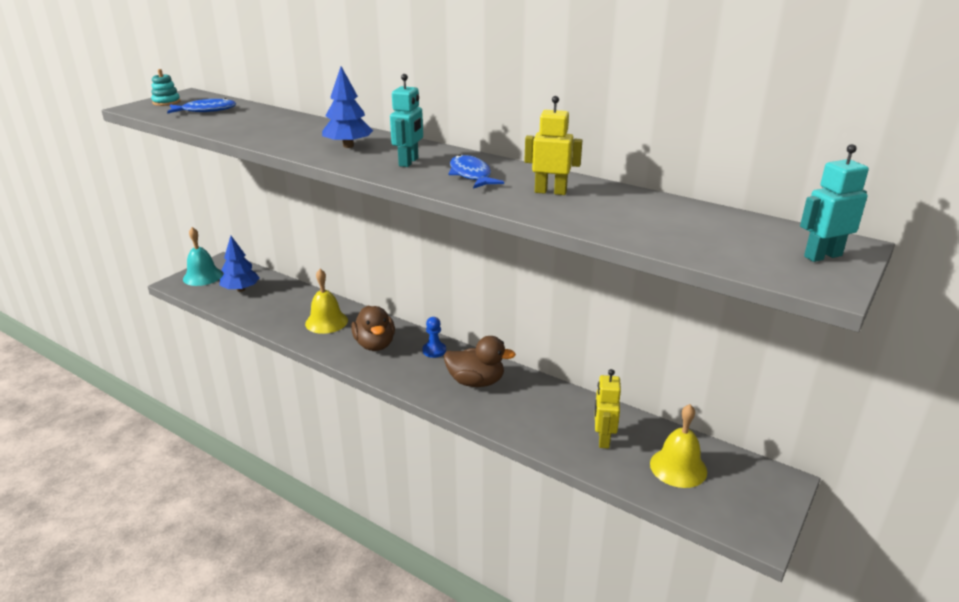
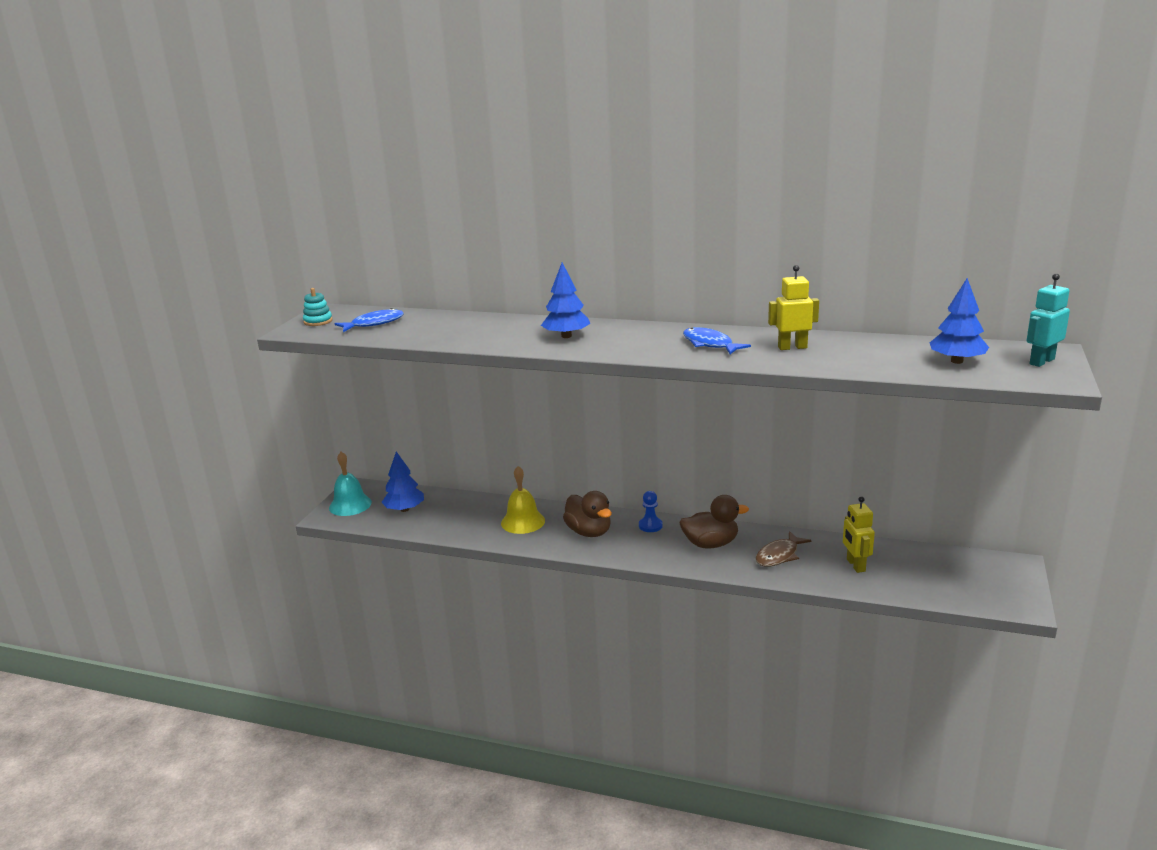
camera: 15 degrees left, 5 degrees down
(409, 162) = (641, 342): turquoise robot -> none
(533, 410) = (779, 555): none -> brown fish
(678, 467) = (930, 573): yellow bell -> none
(717, 237) = (957, 361): none -> blue tree

